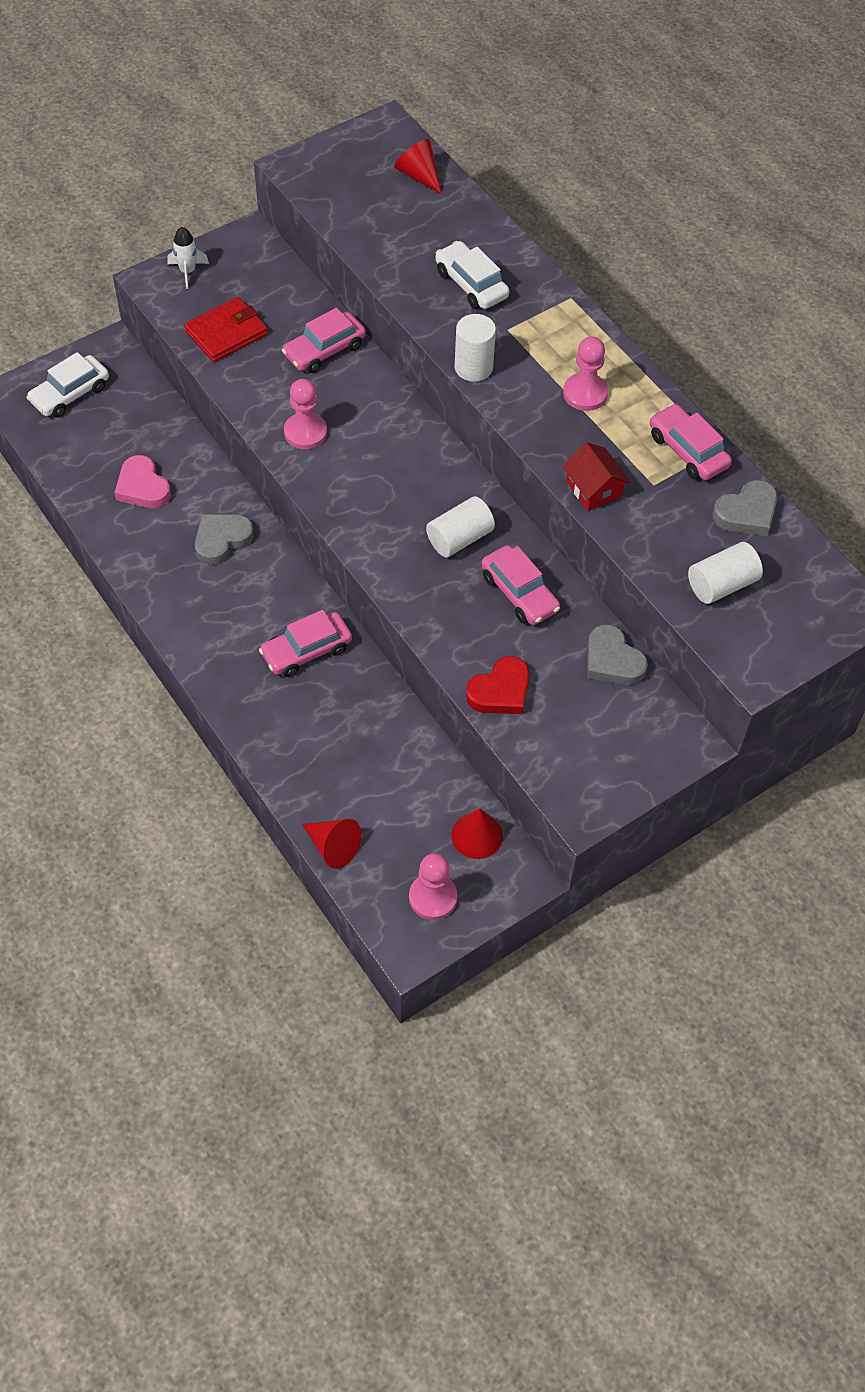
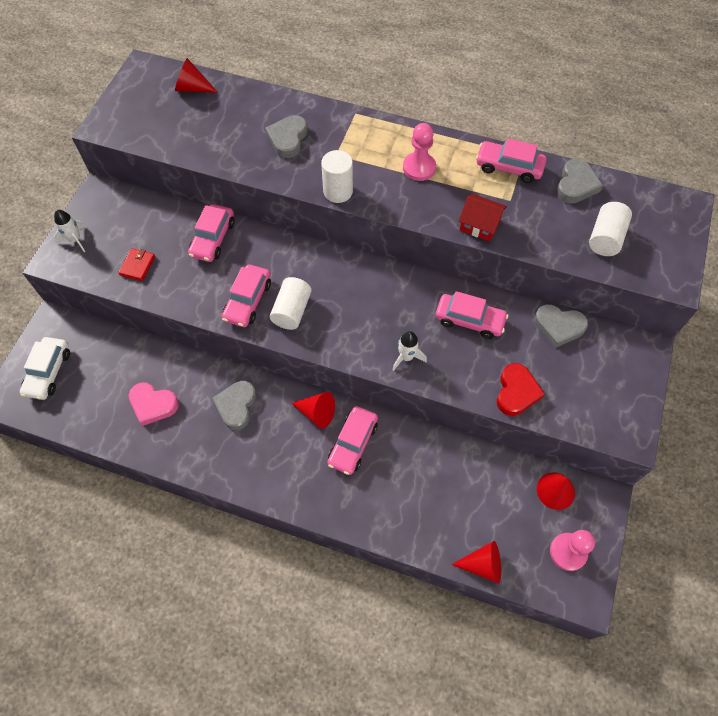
camera: 35 degrees left, 5 degrees up
(226, 333) = (137, 266): red wallet -> red wallet, size x0.61
(296, 598) = (317, 413): none -> red cone
(305, 432) = (248, 301): pink pawn -> pink car
(417, 586) = (406, 357): none -> white rocket
(459, 538) = (404, 308): white cylinder -> white cylinder (292, 311)
(471, 284) = (288, 139): white car -> grey heart

